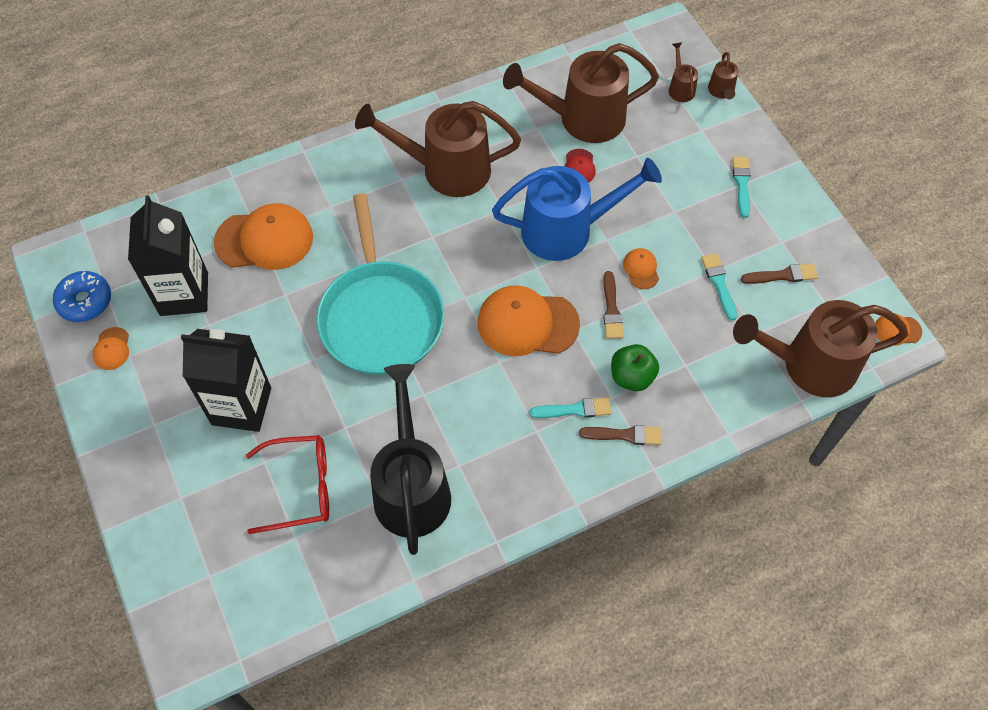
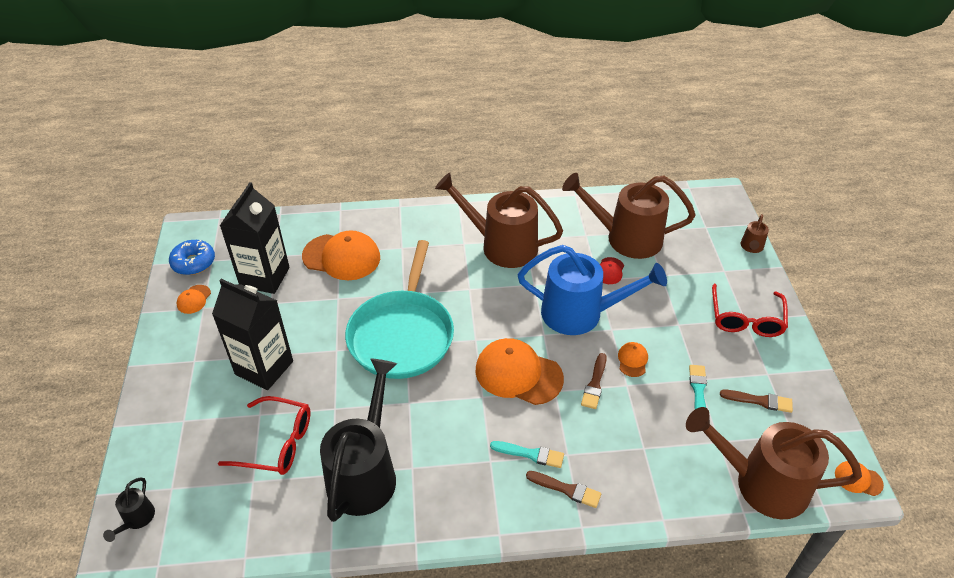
camera: 20 degrees right, 15 degrees down
(189, 622) = (136, 520): none -> black watering can
(631, 377) = (591, 443): green apple -> none
(680, 88) = (716, 236): brown watering can -> none
(741, 184) = (746, 319): turquoise brush -> red glasses

